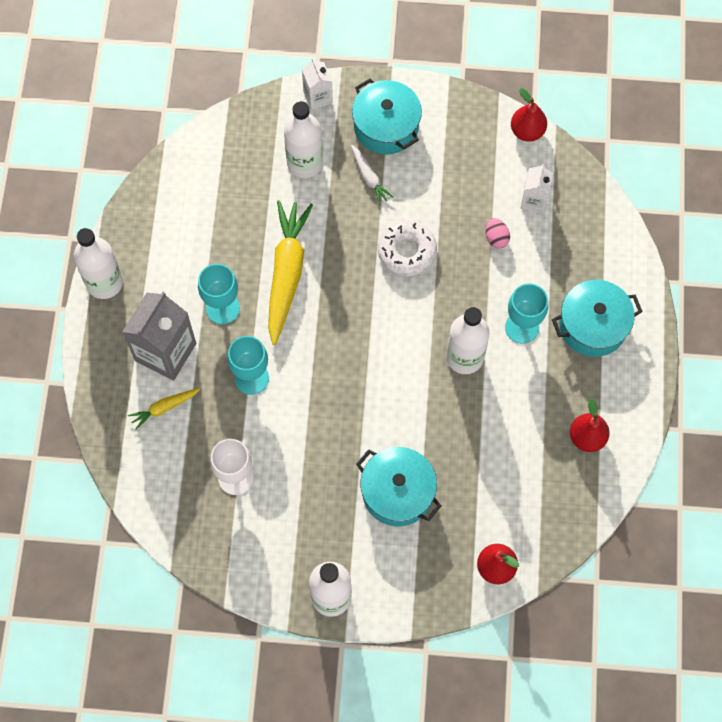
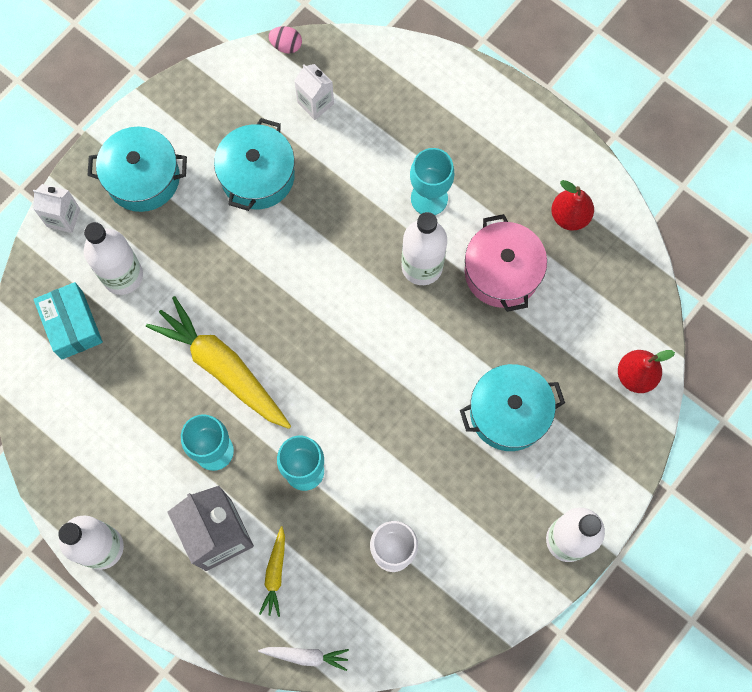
camera: 55 degrees left, 5 degrees up
(245, 156) = (72, 325): none -> turquoise box
(369, 178) = (183, 228): white carrot -> white carrot (306, 656)
(407, 252) = (282, 246): white donut -> none
(496, 238) = (327, 160): pink egg -> pink egg (286, 46)
(504, 417) = (502, 272): none -> pink pot
(527, 131) = (244, 62): red pear -> none
(592, 326) = (470, 138): turquoise pot -> turquoise pot (257, 176)

